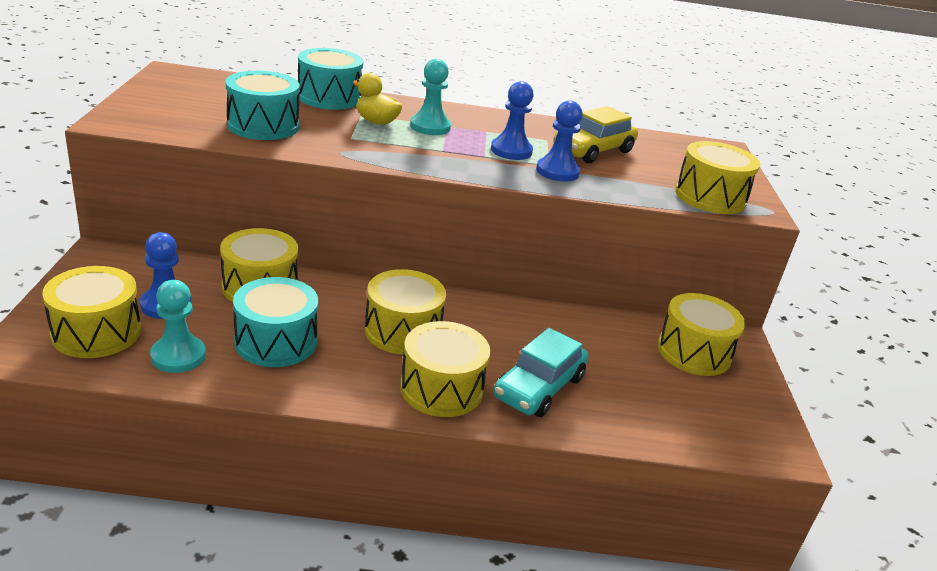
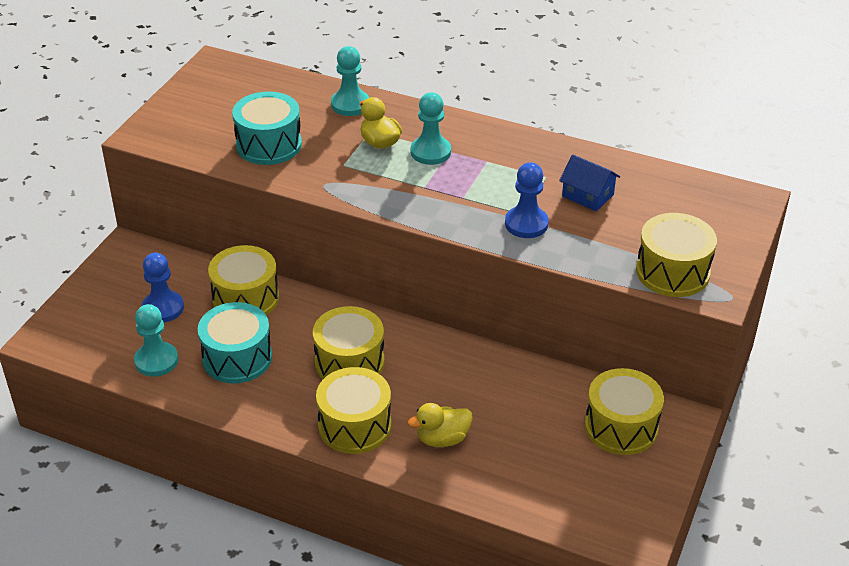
camera: 25 degrees right, 10 degrees up
(96, 332) = (103, 329): yellow drum -> none
(329, 97) = (350, 104): turquoise drum -> turquoise pawn
(511, 151) = (496, 191): blue pawn -> none
(539, 387) = (442, 439): turquoise car -> yellow duck
(593, 150) = (587, 195): yellow car -> blue house

